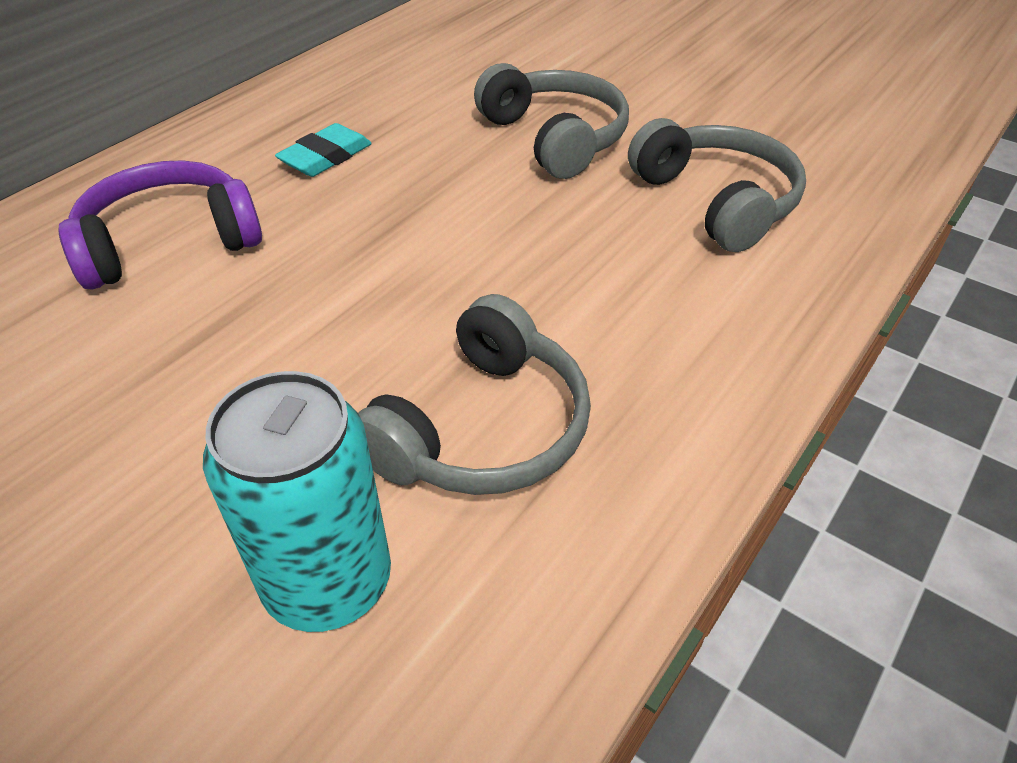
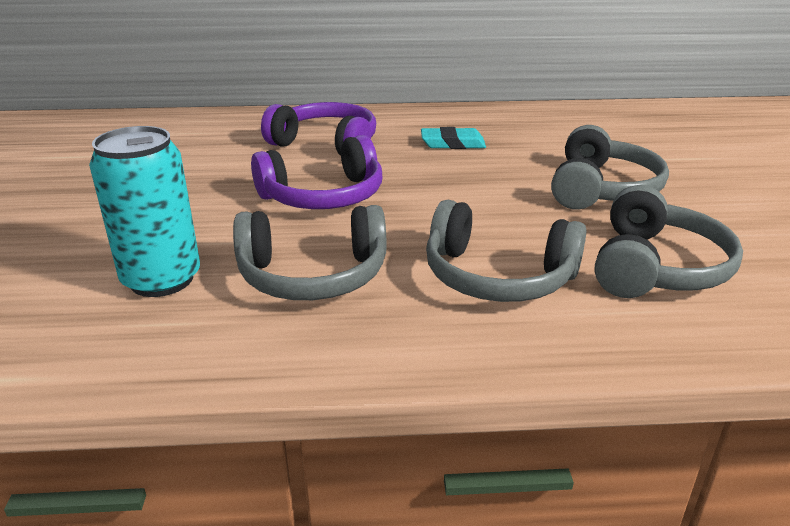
camera: 50 degrees right, 15 degrees down
(307, 321) = (324, 196): none -> purple headphones
(633, 297) = (497, 276): none -> grey headphones

